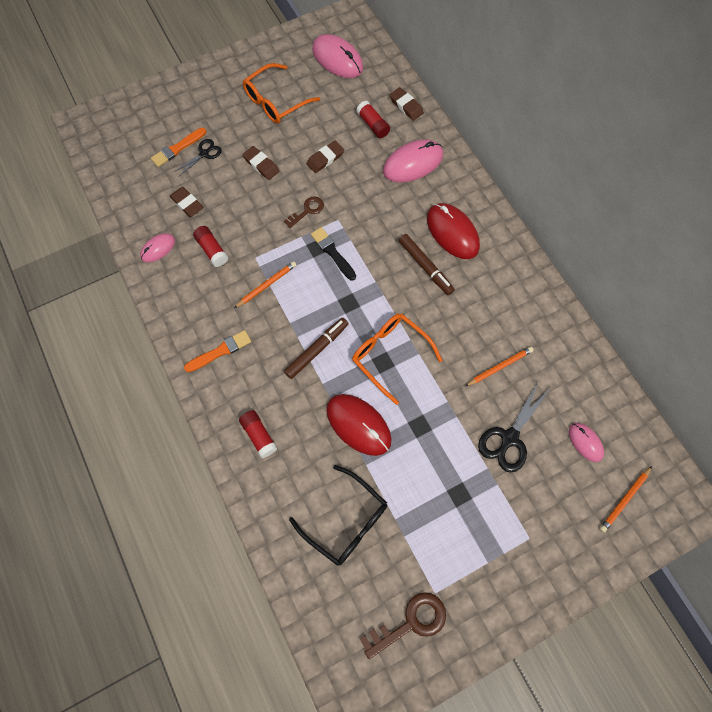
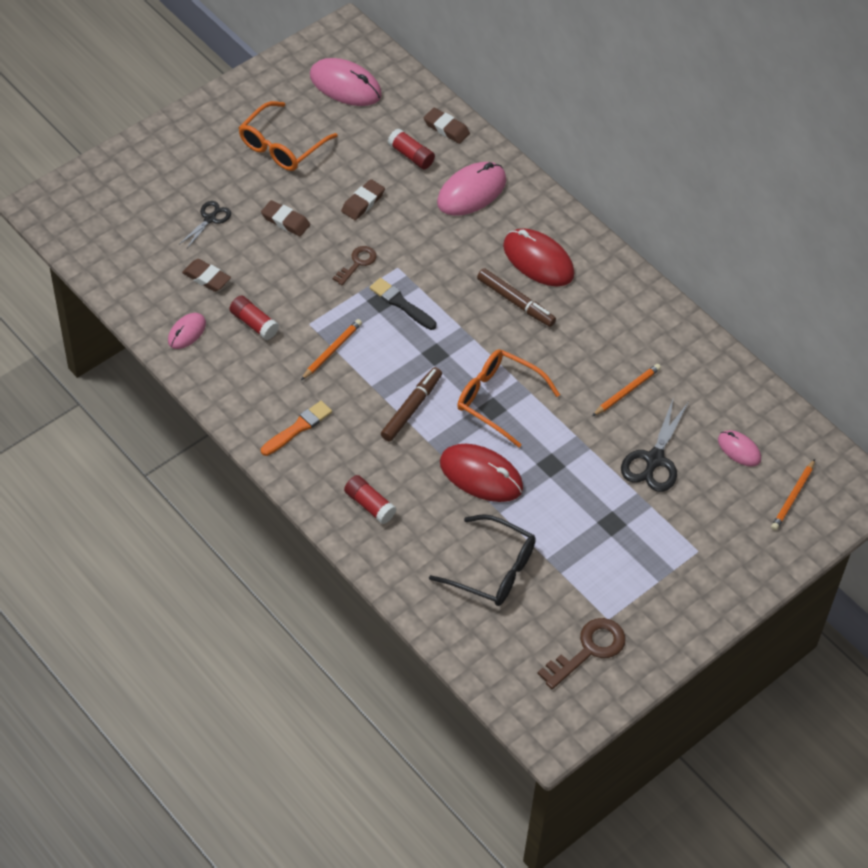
camera: 15 degrees left, 15 degrees down
(178, 148) = (174, 217): orange brush -> none

